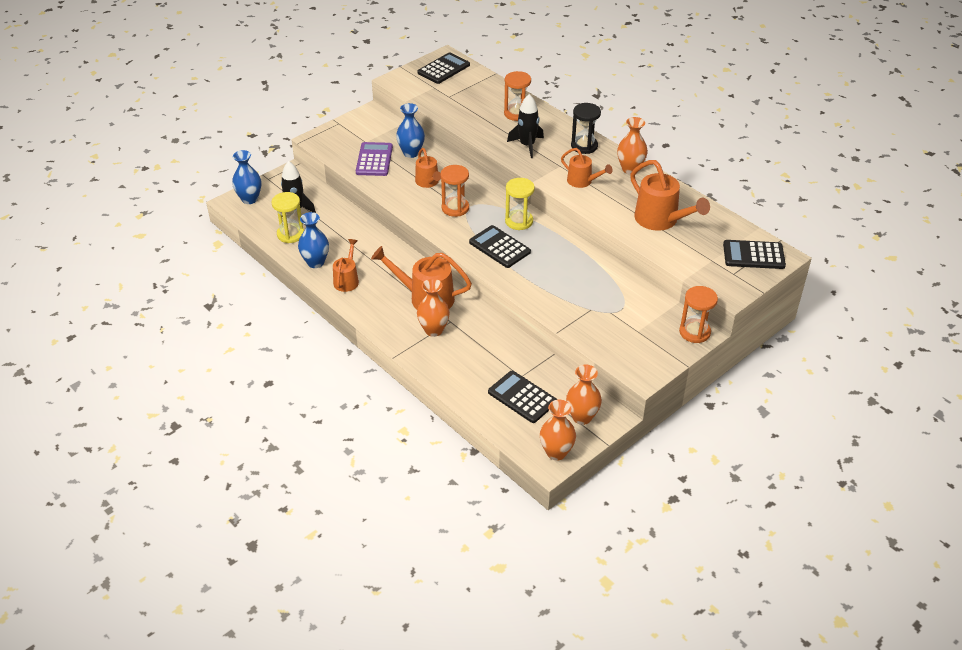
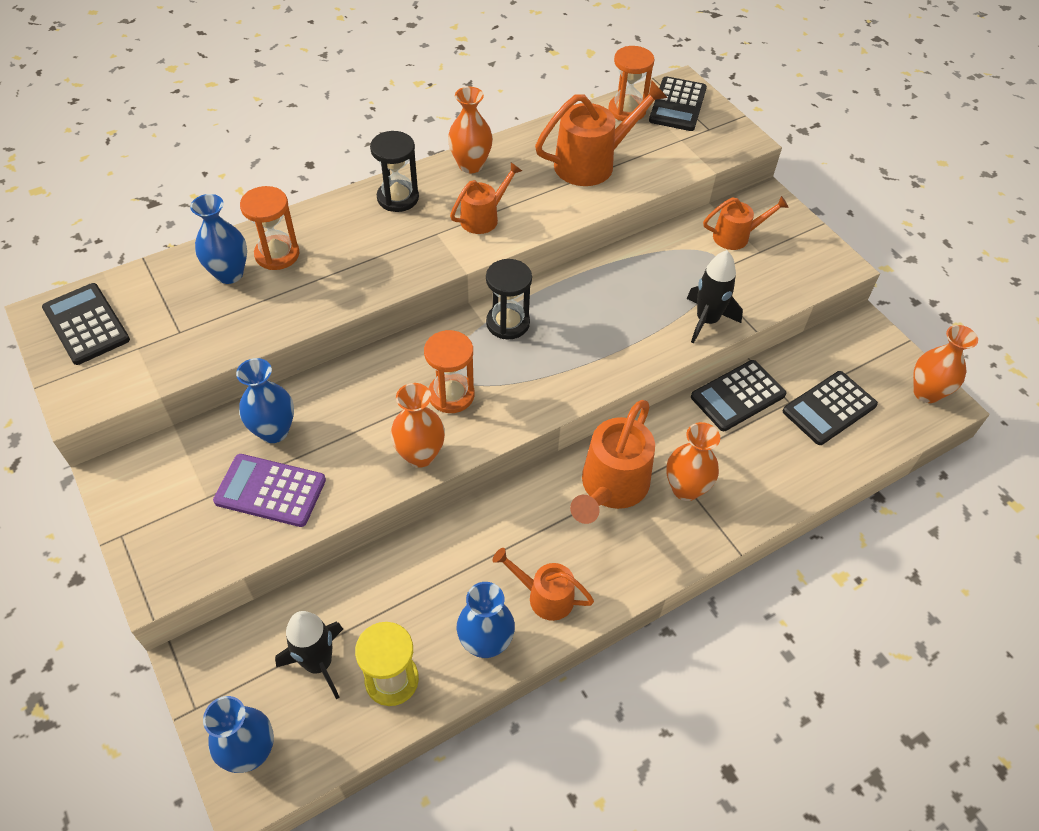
camera: 80 degrees left, 10 degrees up
(428, 182) = (370, 420): orange watering can -> orange watering can (736, 236)
(495, 102) = (229, 274): none -> blue vase
(499, 247) = (563, 357): black calculator -> black calculator (738, 396)
(519, 221) = (508, 323): yellow hourglass -> black hourglass
(527, 145) = (370, 259): black rocket -> black rocket (707, 320)
(582, 417) = (865, 354): orange vase -> orange vase (420, 455)
(694, 332) = (766, 202): orange hourglass -> orange hourglass (627, 110)

